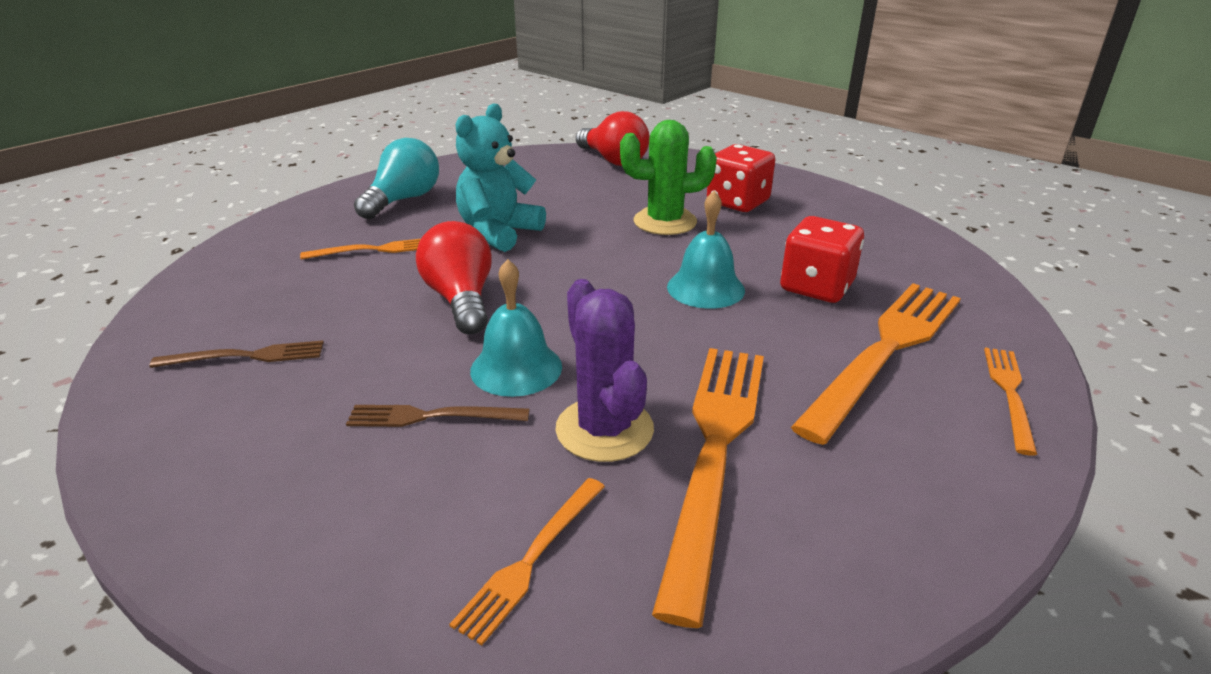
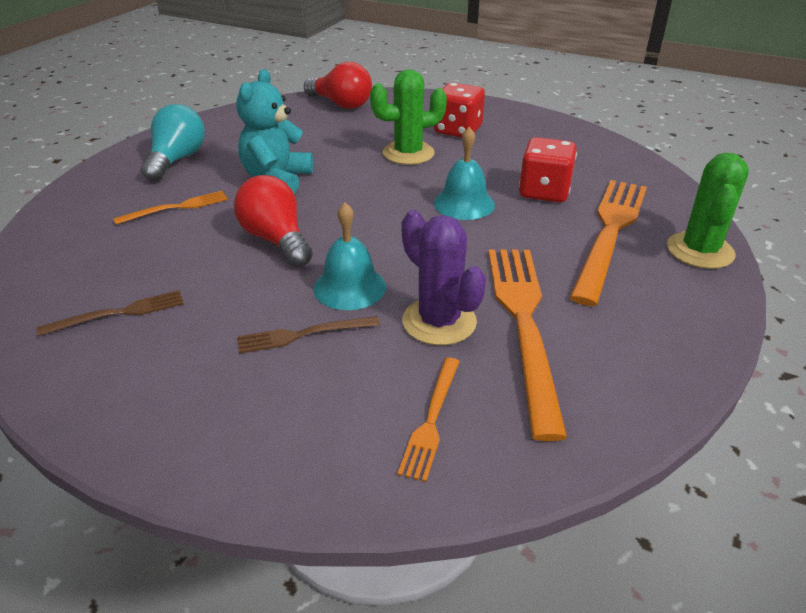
camera: 15 degrees left, 5 degrees up
(1009, 394) = (700, 251): orange fork -> green cactus

